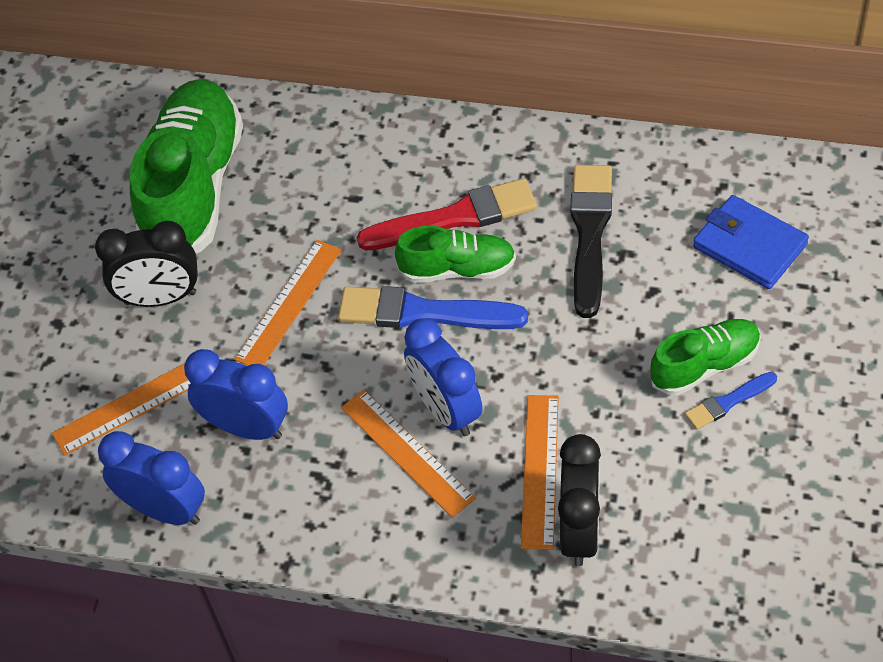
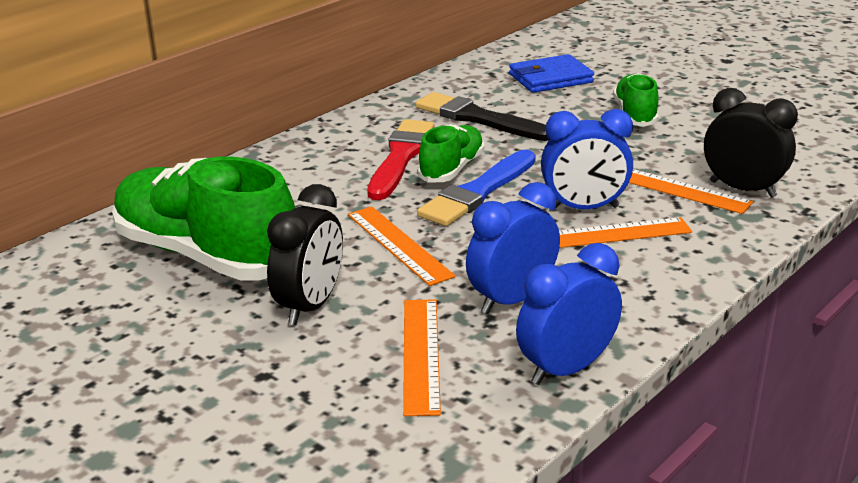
camera: 65 degrees left, 25 degrees down
(728, 402) = (672, 116): blue brush -> none

